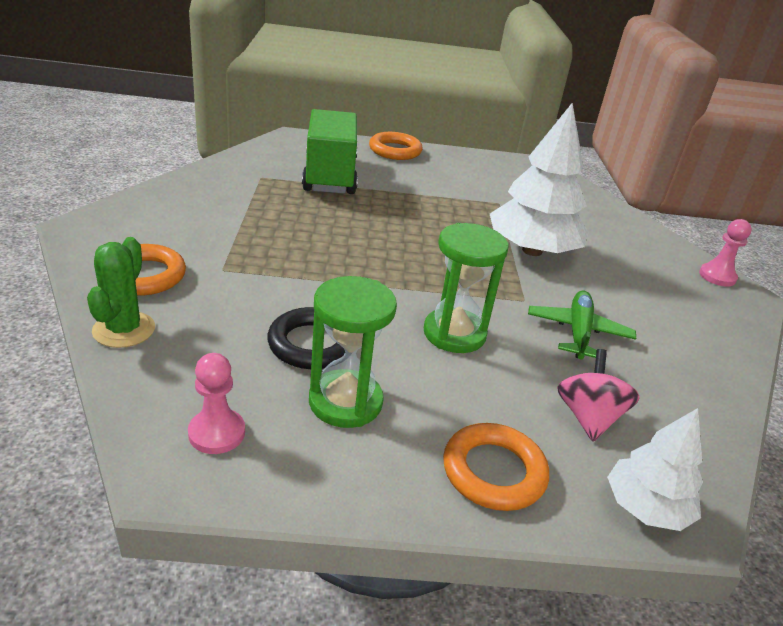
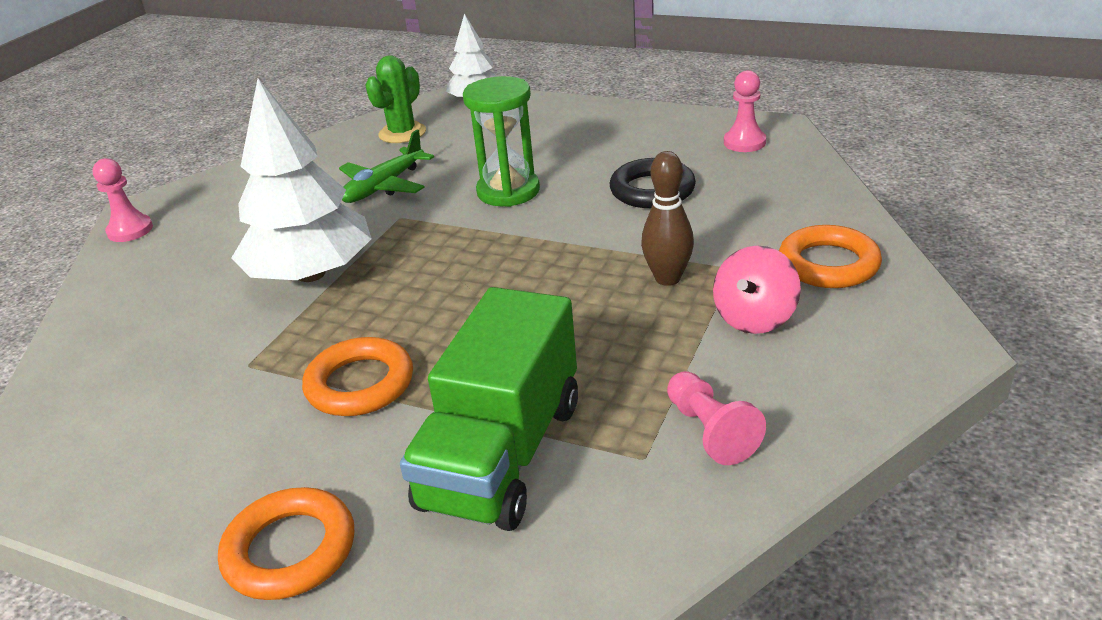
camera: 150 degrees left, 0 degrees up
(124, 330) = (834, 210): green cactus -> green cactus (402, 133)
(229, 186) = (710, 431): none -> pink pawn
(272, 259) = (667, 278): none -> brown bowling pin
(345, 402) = (640, 153): green hourglass -> none
(493, 472) = (557, 117): orange ring -> orange ring (360, 384)
(588, 417) = (456, 136): pink spinning top -> pink spinning top (754, 318)

